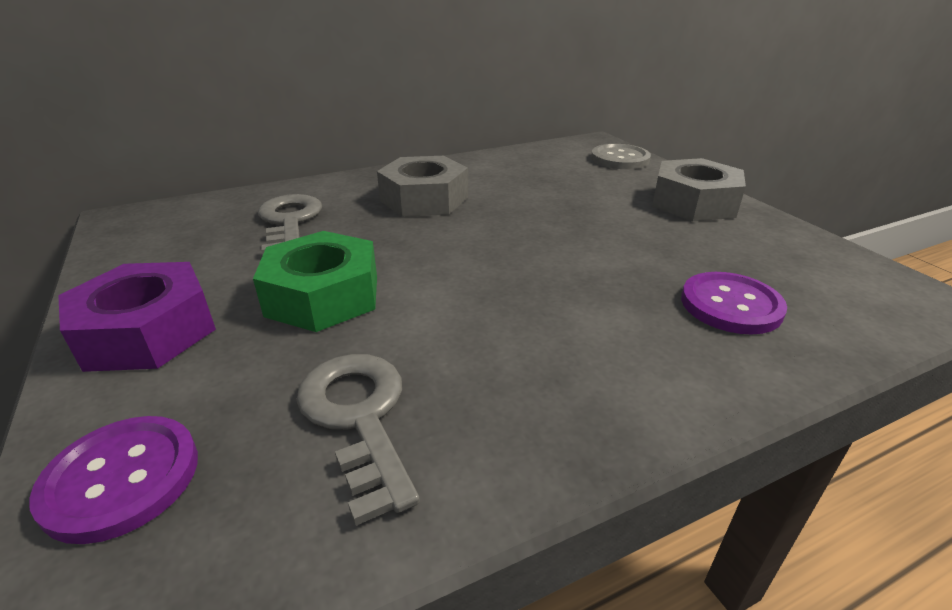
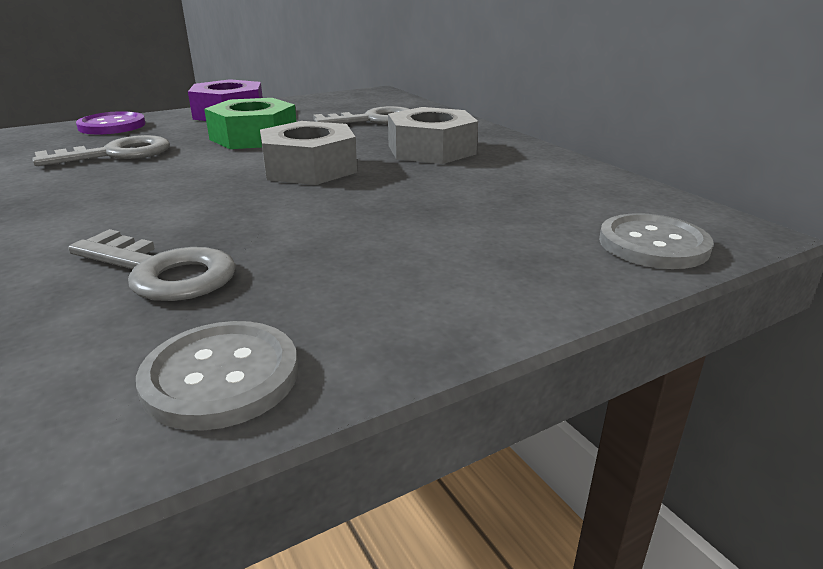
camera: 85 degrees right, 5 degrees down
(693, 203) = (470, 286): grey nut -> grey nut (309, 168)
(730, 305) = (162, 272): purple button -> grey key
(835, 267) = (221, 377): none -> grey button

